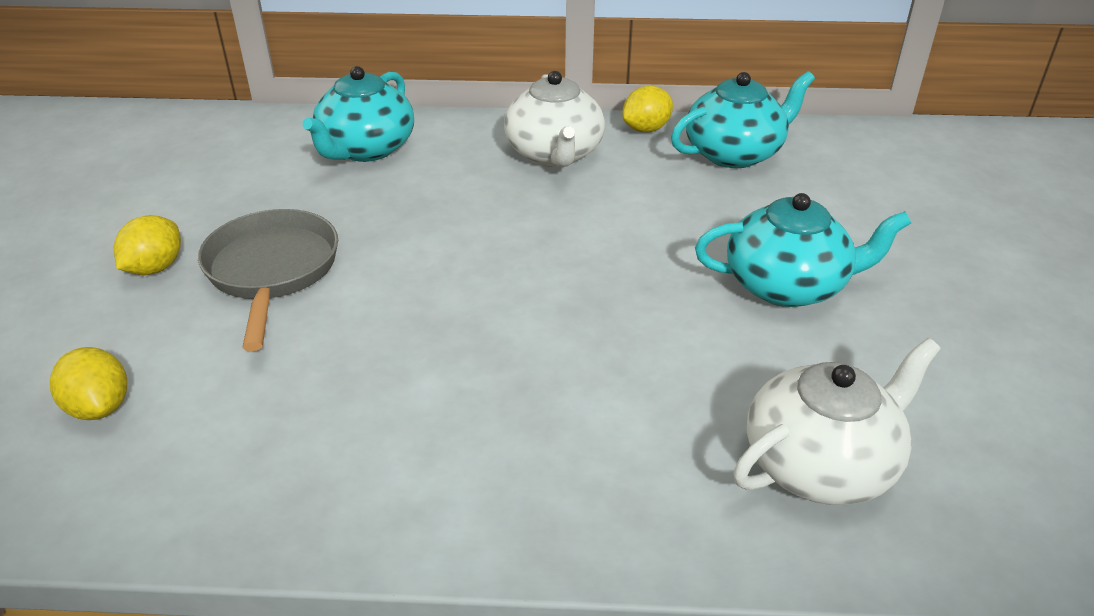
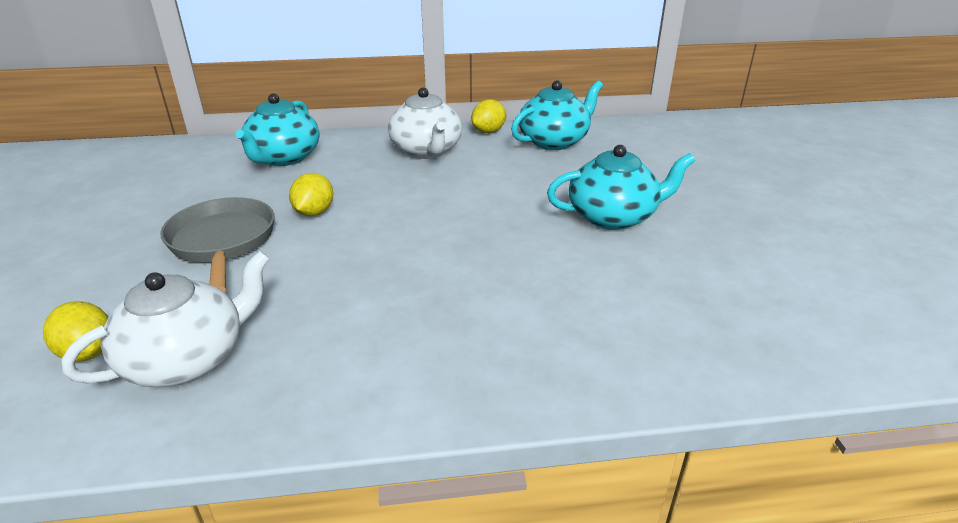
camera: 10 degrees left, 5 degrees down
(155, 268) = (124, 249): yellow lemon -> yellow lemon (314, 212)
(821, 464) = (669, 325): white teapot -> white teapot (187, 359)

